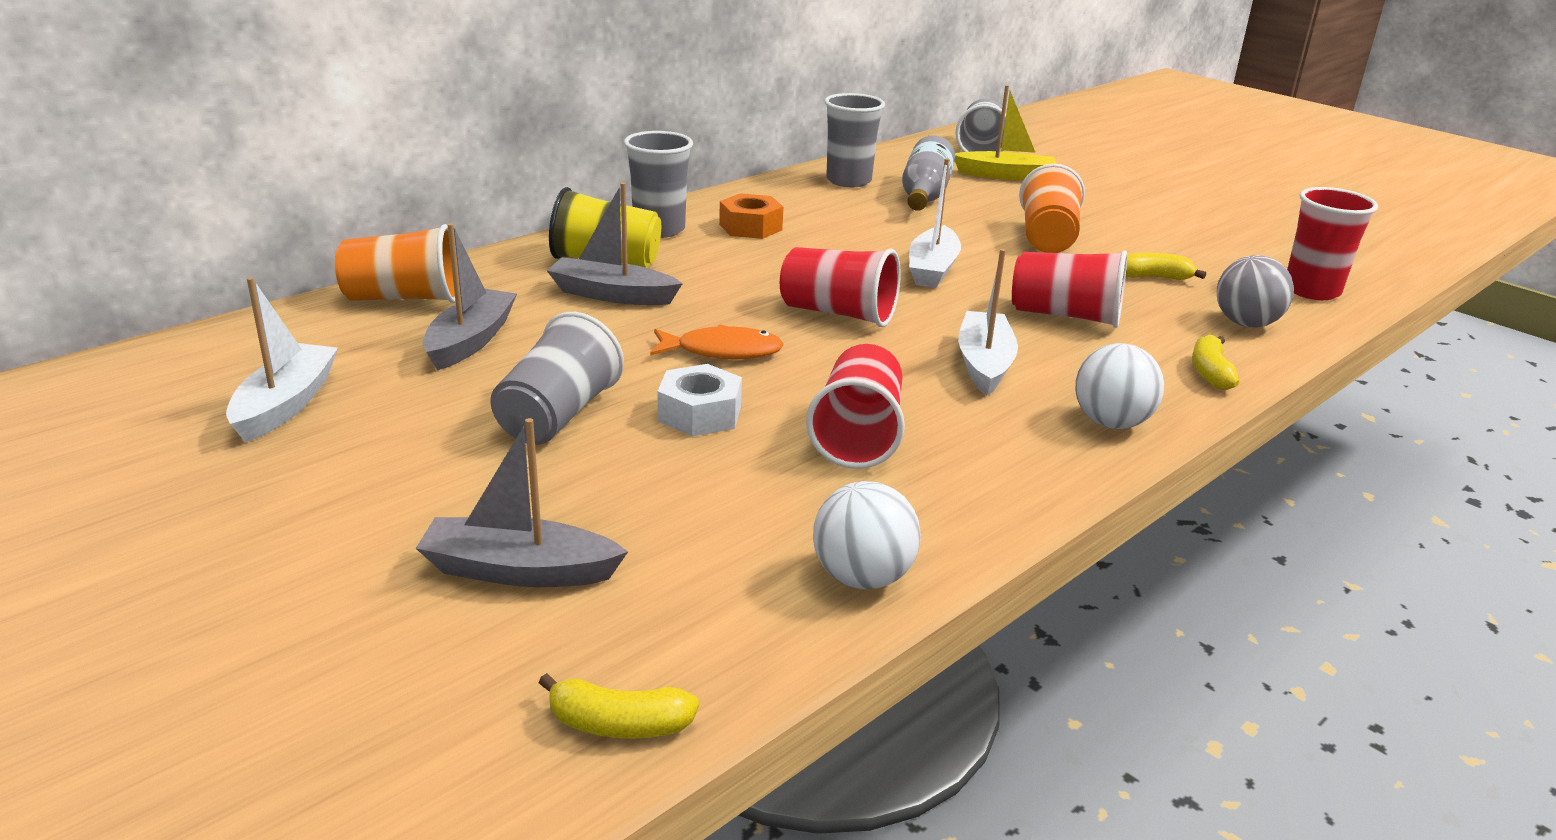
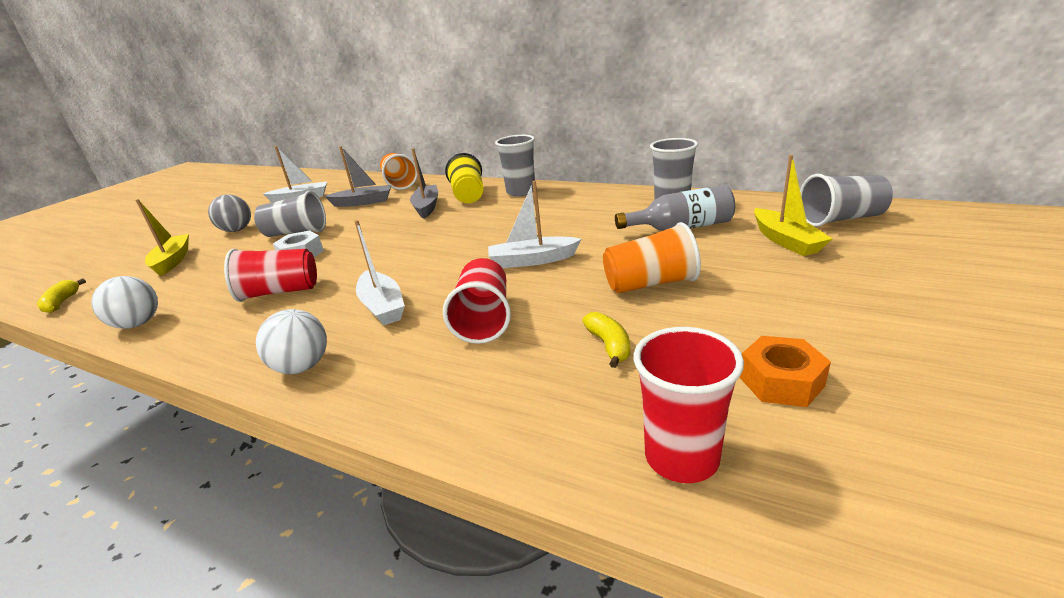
camera: 75 degrees right, 0 degrees up
(519, 570) = (172, 261): grey boat -> yellow boat
(722, 351) = (372, 241): orange fish -> none
(750, 227) = (549, 205): orange nut -> orange nut (781, 381)
(838, 313) = (436, 253): red cup -> none
(984, 364) = (382, 306): white boat -> white boat turned 75 degrees clockwise
(1210, 373) = (403, 402): yellow banana -> none
(1246, 323) = (533, 413): grey ball -> grey ball (237, 230)

